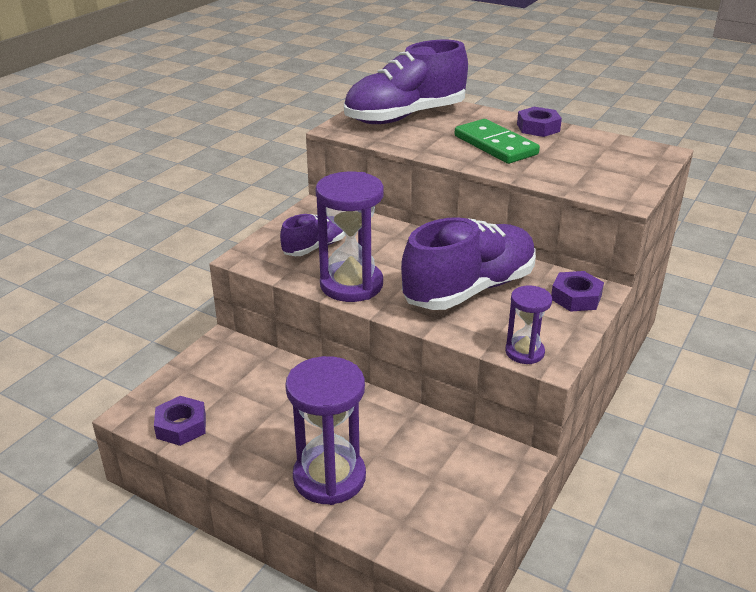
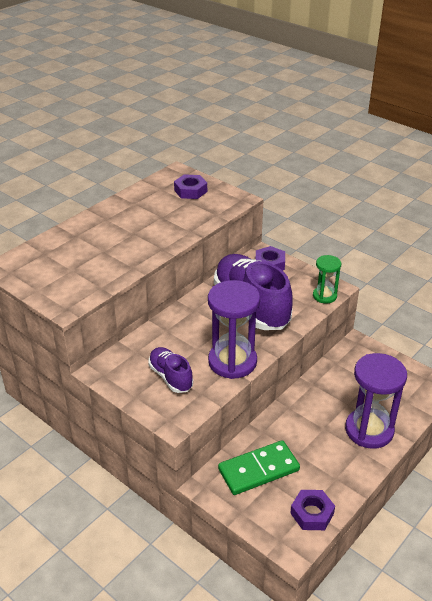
camera: 80 degrees left, 5 degrees up
(405, 116) = (59, 266): purple shoe -> none
(495, 145) = (138, 232): green domino -> green domino (258, 469)
(524, 352) = (324, 296): purple hourglass -> green hourglass
(538, 128) = (115, 208): purple nut -> purple nut (190, 191)

